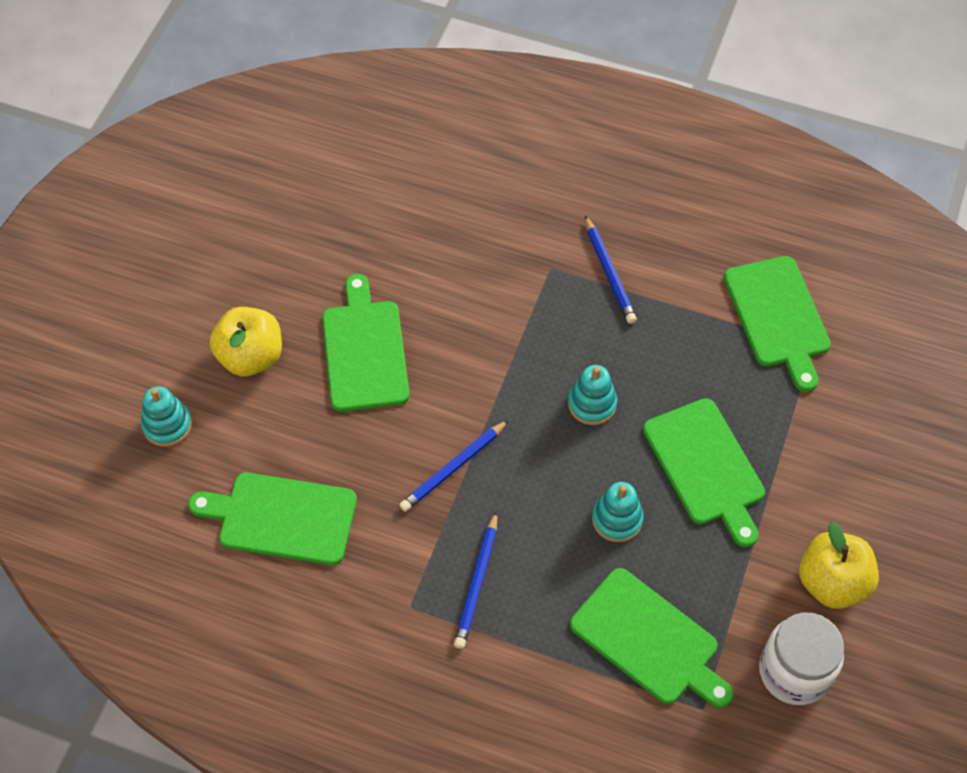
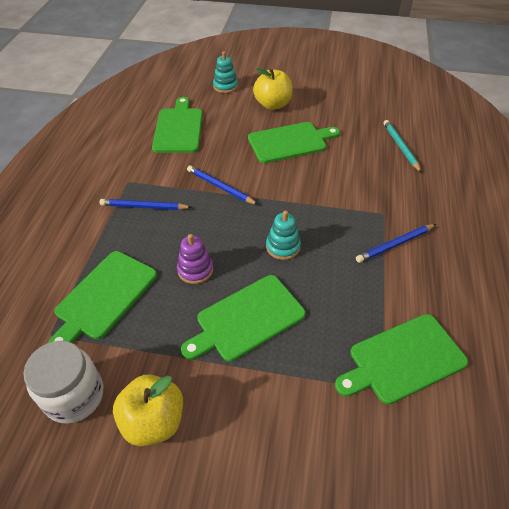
camera: 80 degrees right, 10 degrees down
(413, 205) = (400, 147): none -> turquoise pencil
(617, 519) = (195, 270): turquoise stacking toy -> purple stacking toy

